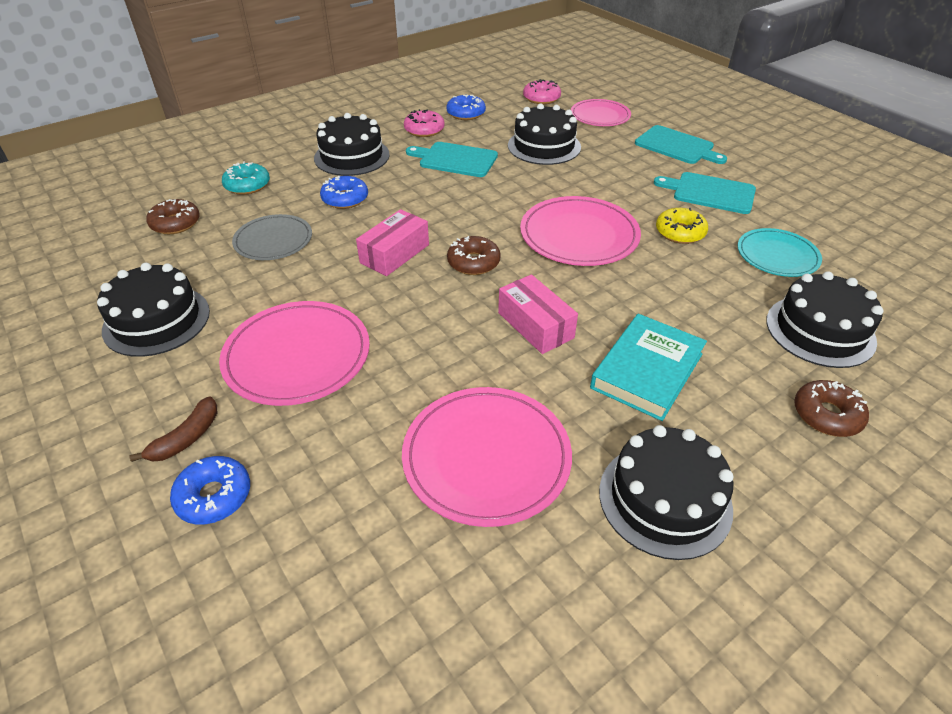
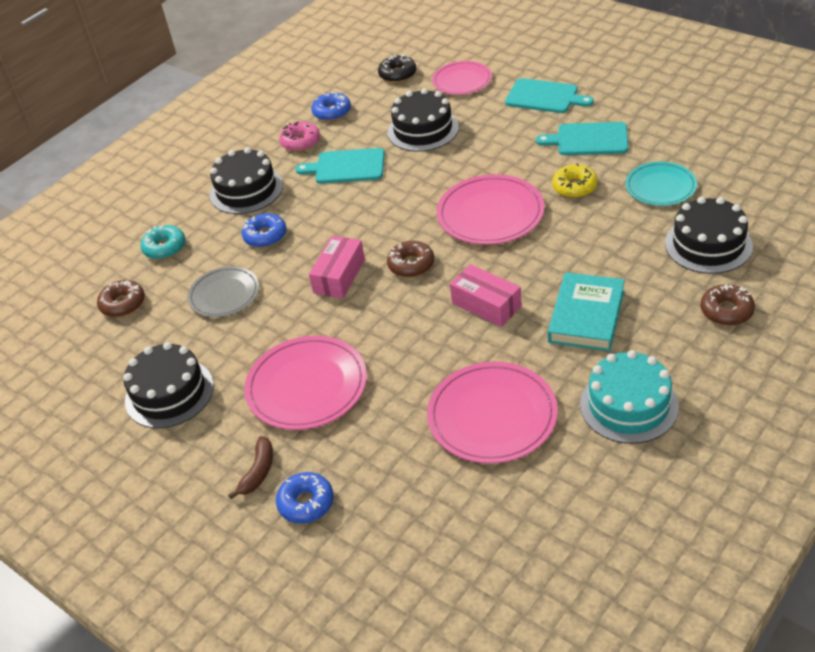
camera: 10 degrees left, 0 degrees up
(541, 98) = (397, 74): pink donut -> black donut
(665, 499) = (629, 405): black cake -> turquoise cake

